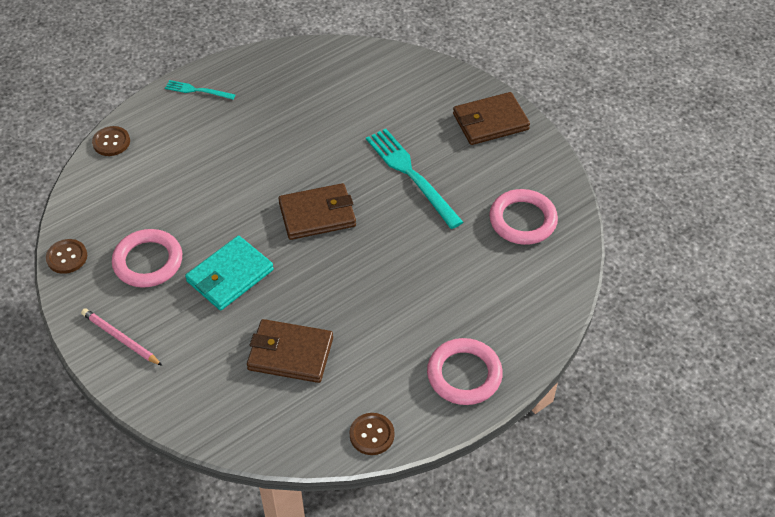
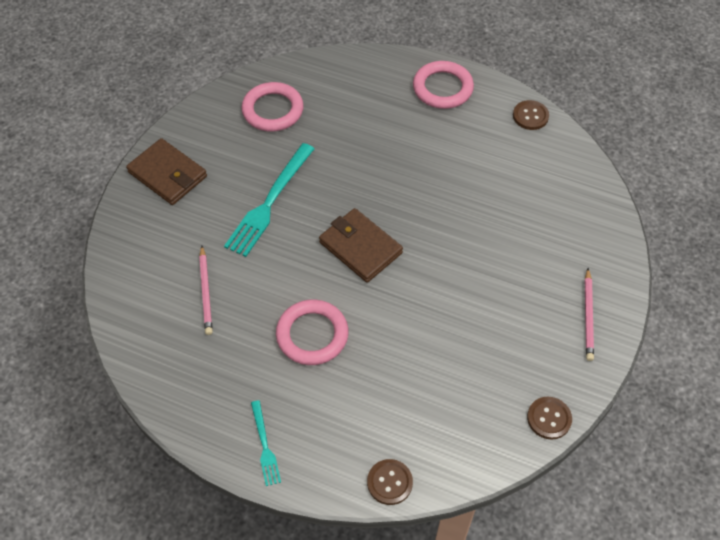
camera: 120 degrees left, 5 degrees up
(148, 261) = (502, 347): pink ring -> pink ring (312, 335)
(230, 276) = (469, 275): turquoise wallet -> none
(290, 354) = (507, 194): brown wallet -> none
(350, 104) = (206, 292): none -> pink pencil

